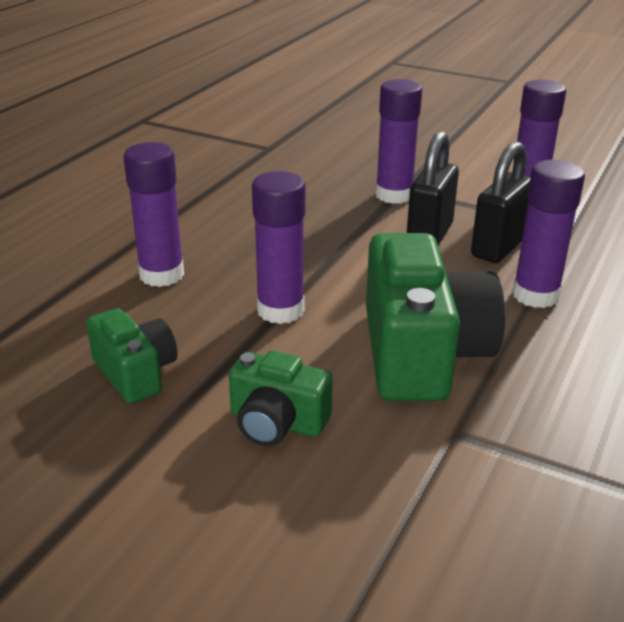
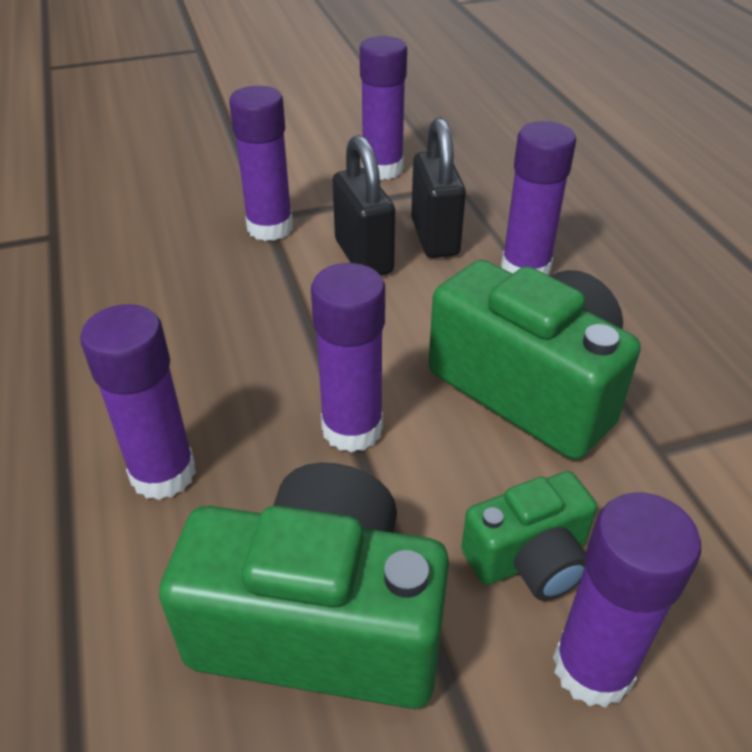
camera: 45 degrees left, 10 degrees up
(135, 373) = (320, 621): green camera -> green camera, size x1.85
(228, 486) = (592, 668): none -> purple glue stick

